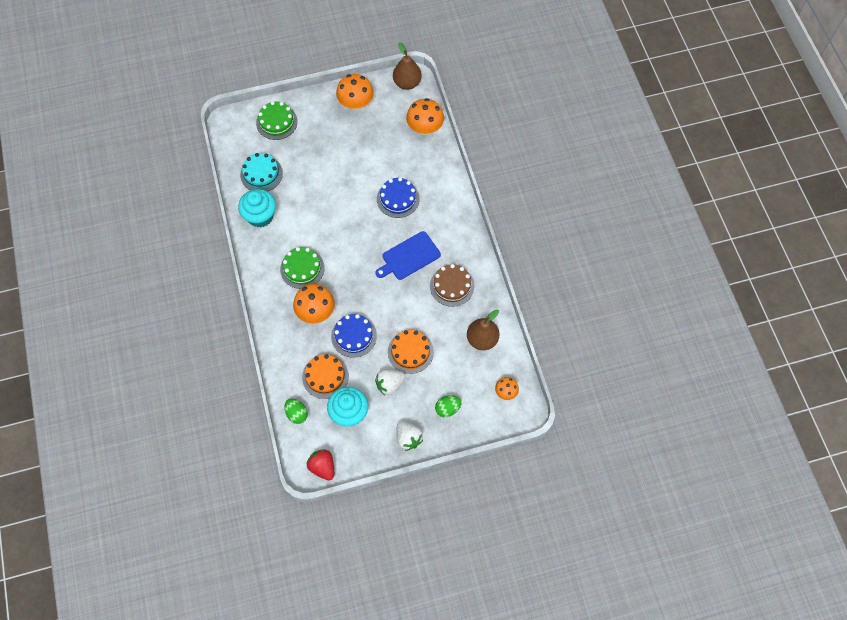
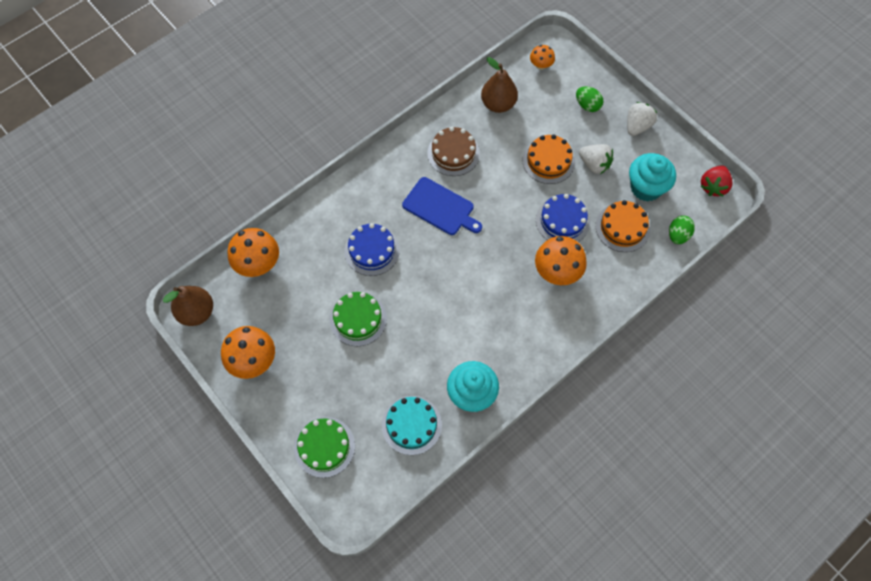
camera: 115 degrees left, 0 degrees up
(302, 268) = (514, 311): green cake -> green cake (358, 319)

